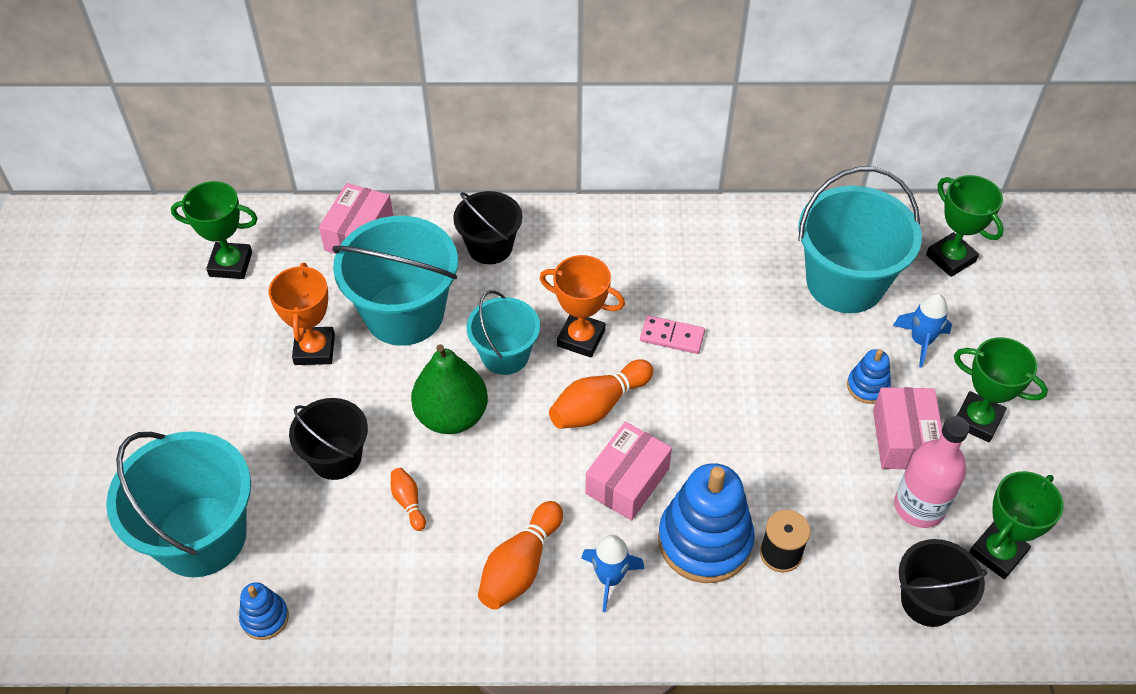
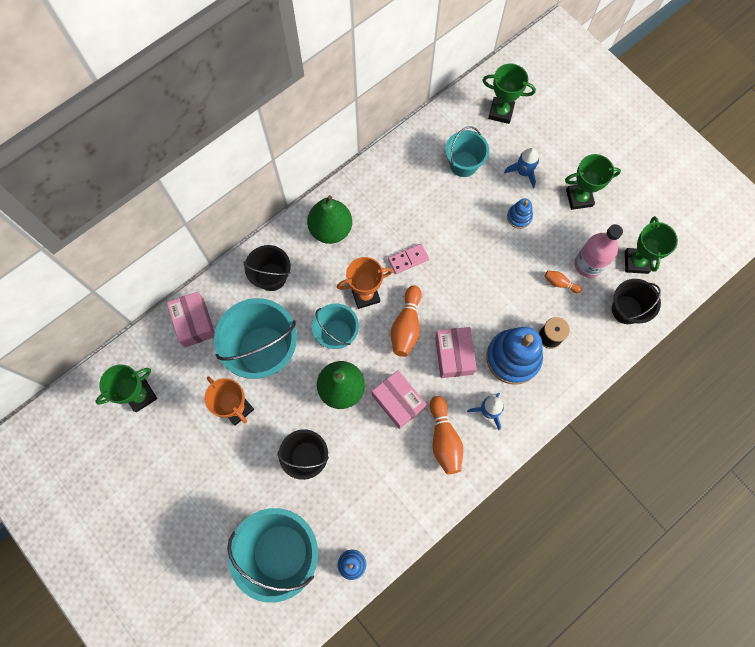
camera: 40 degrees left, 20 degrees up
(408, 502) = (363, 451): orange bowling pin -> orange bowling pin (560, 283)
(607, 245) = (330, 229): none -> green pear
(845, 282) = (463, 164): turquoise bucket -> turquoise bucket, size x0.59
(903, 439) = (555, 234): pink box -> pink box (398, 402)

